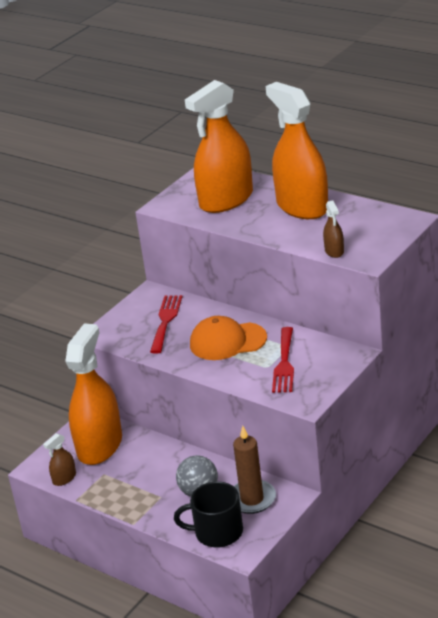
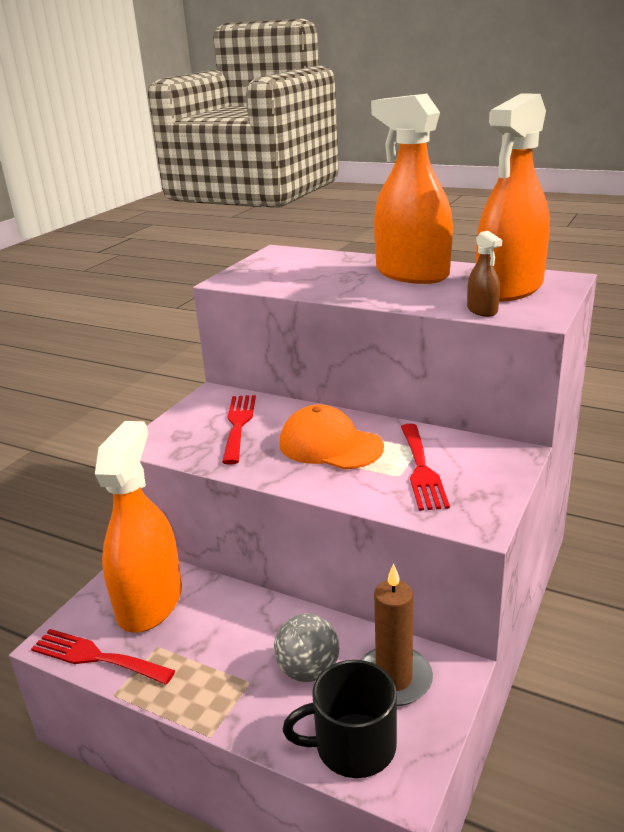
camera: 10 degrees left, 5 degrees down
(64, 478) = (96, 657): brown spray bottle -> red fork
(226, 200) = (310, 272): orange spray bottle -> orange spray bottle (509, 288)
(227, 341) = (330, 445): orange cap -> orange cap turned 45 degrees clockwise

